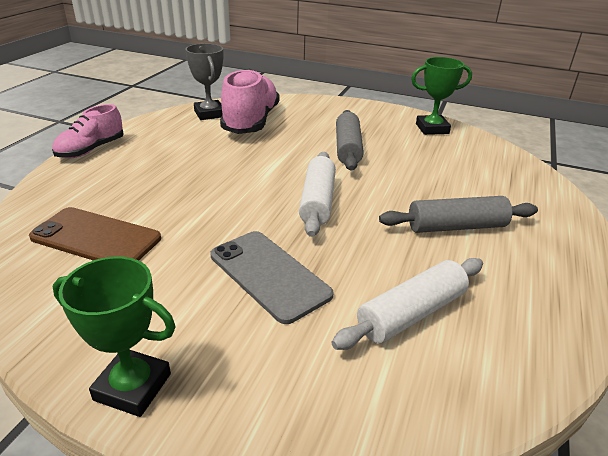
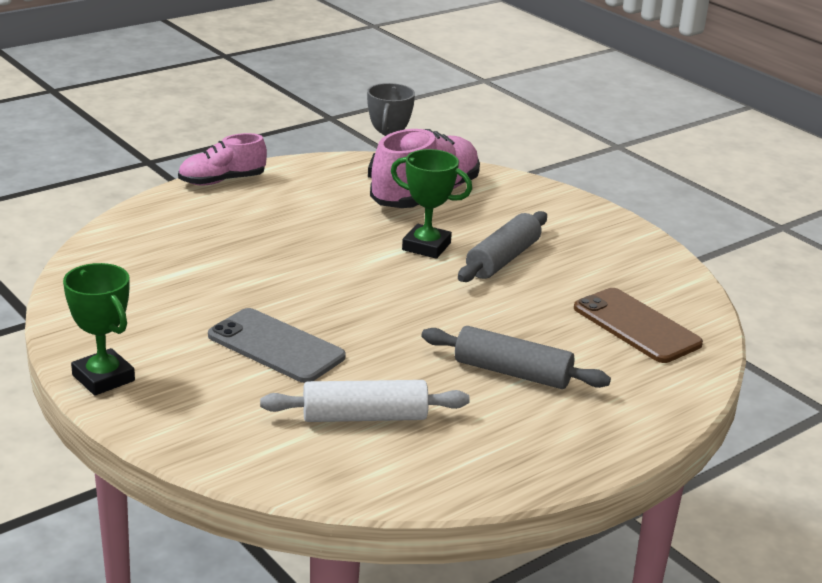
camera: 30 degrees right, 5 degrees down
(96, 238) = (160, 267): brown phone -> brown phone (636, 326)
(269, 275) = (276, 346): grey phone -> grey phone turned 45 degrees counterclockwise
(317, 201) = (395, 302): white rolling pin -> none
(432, 129) = (649, 268): green trophy -> green trophy (426, 246)

